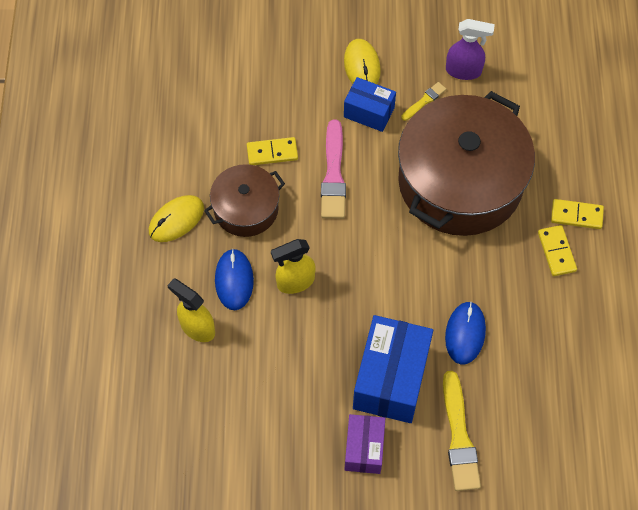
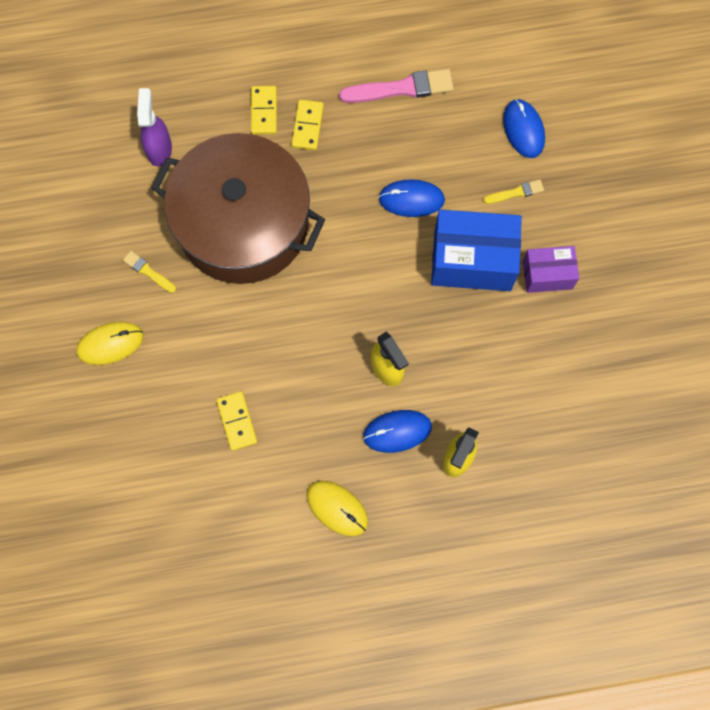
camera: 100 degrees left, 10 degrees up
(246, 208) = (311, 436): brown pot -> none
(333, 174) = (254, 351): pink brush -> pink brush (401, 88)
(369, 112) = (170, 327): blue box -> none
(459, 436) = (516, 192): yellow brush -> yellow brush, size x0.52
(464, 71) = (104, 236): purple spray bottle -> purple spray bottle (159, 149)
(531, 459) = (523, 129): none -> blue mouse
(556, 252) = (308, 126): yellow domino -> yellow domino turned 60 degrees counterclockwise

